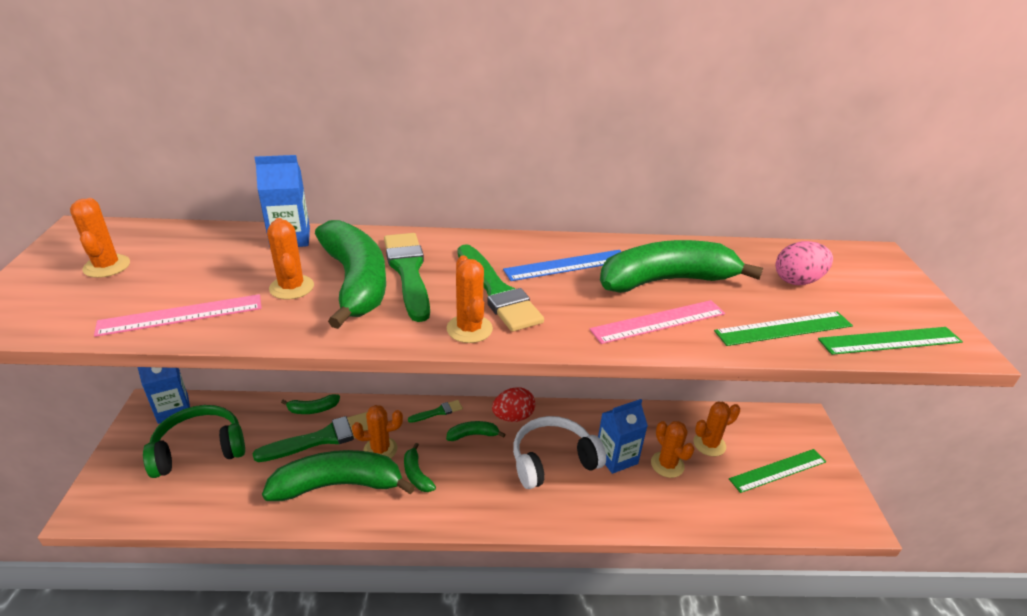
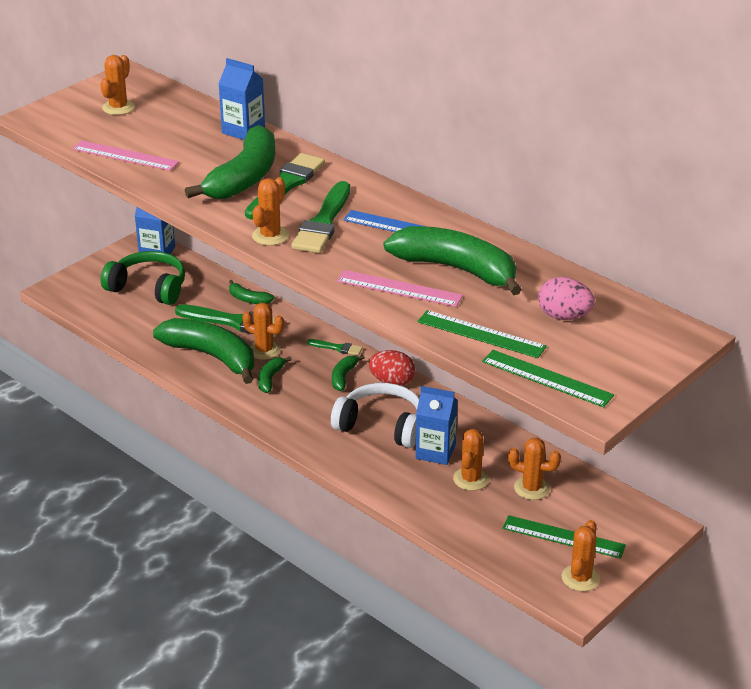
camera: 45 degrees right, 0 degrees up
(291, 287) = (202, 165): orange cactus -> orange cactus (580, 578)
(473, 435) = (343, 377): green banana -> green banana turned 105 degrees counterclockwise

